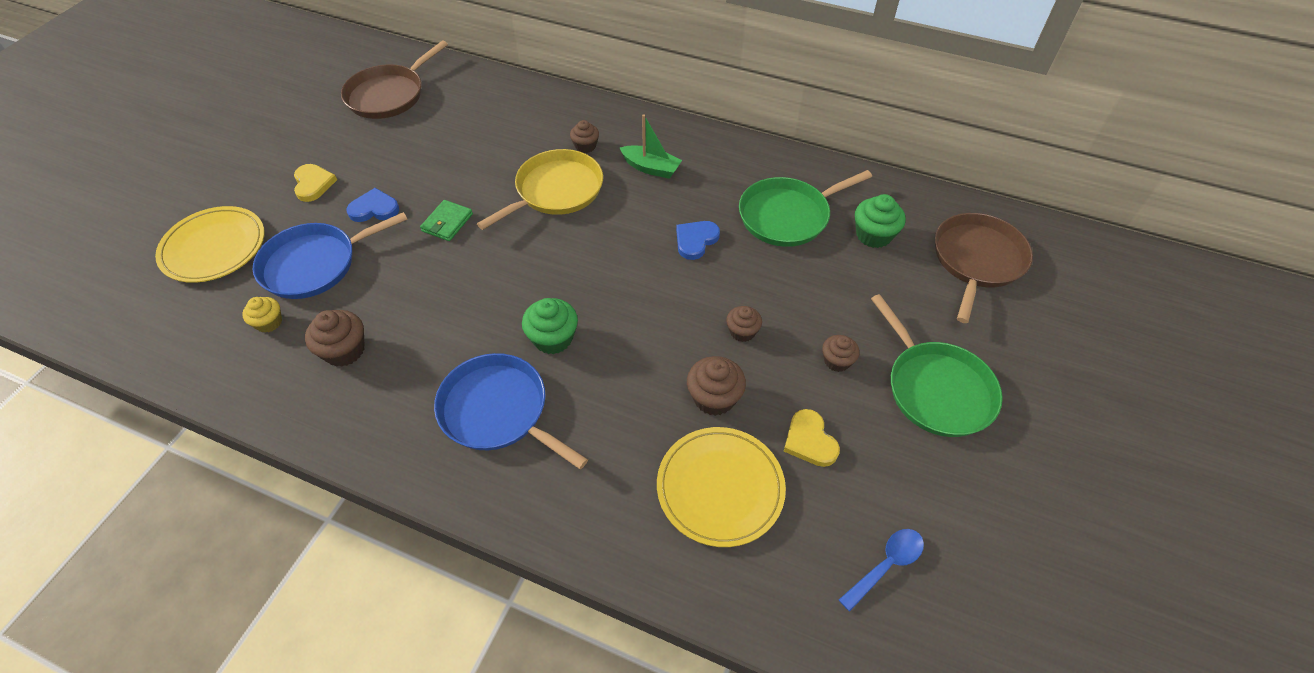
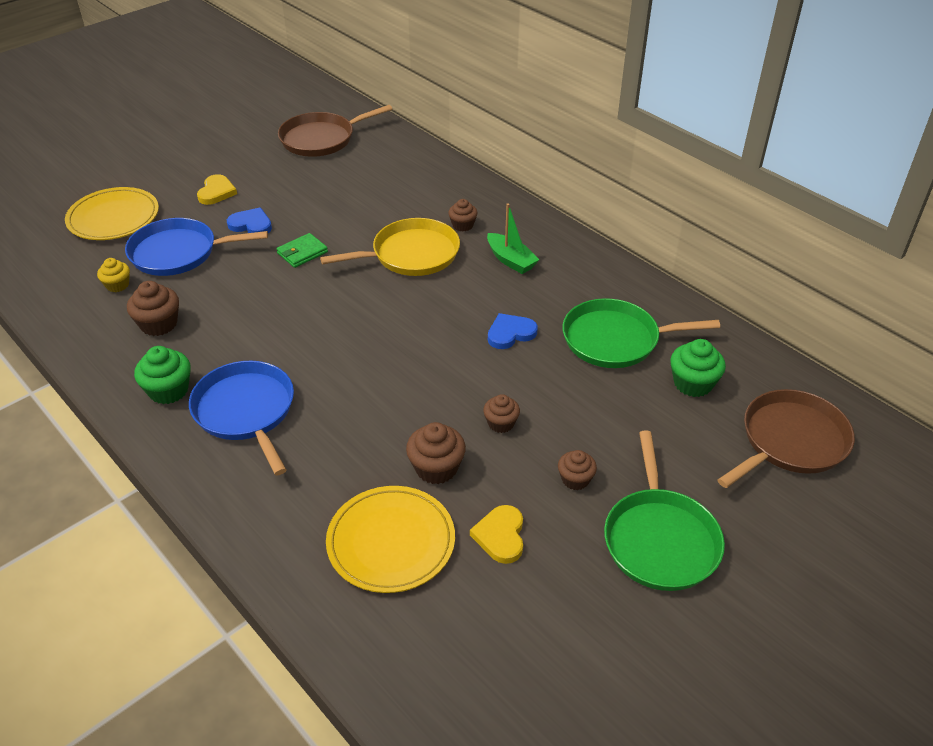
camera: 25 degrees right, 10 degrees down
(553, 338) = (328, 371): green cupcake -> green cupcake (168, 390)
(886, 565) = (499, 667): blue spoon -> none

